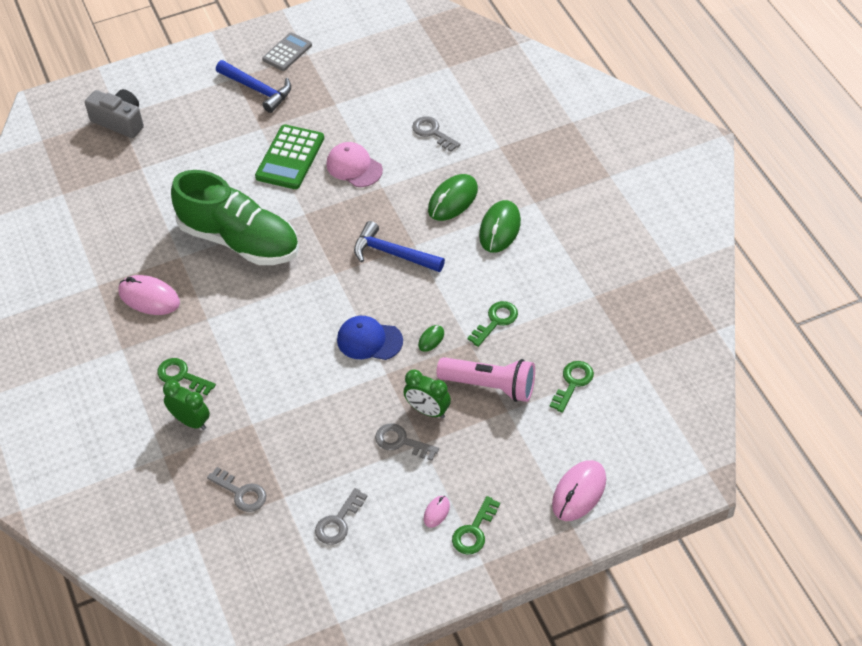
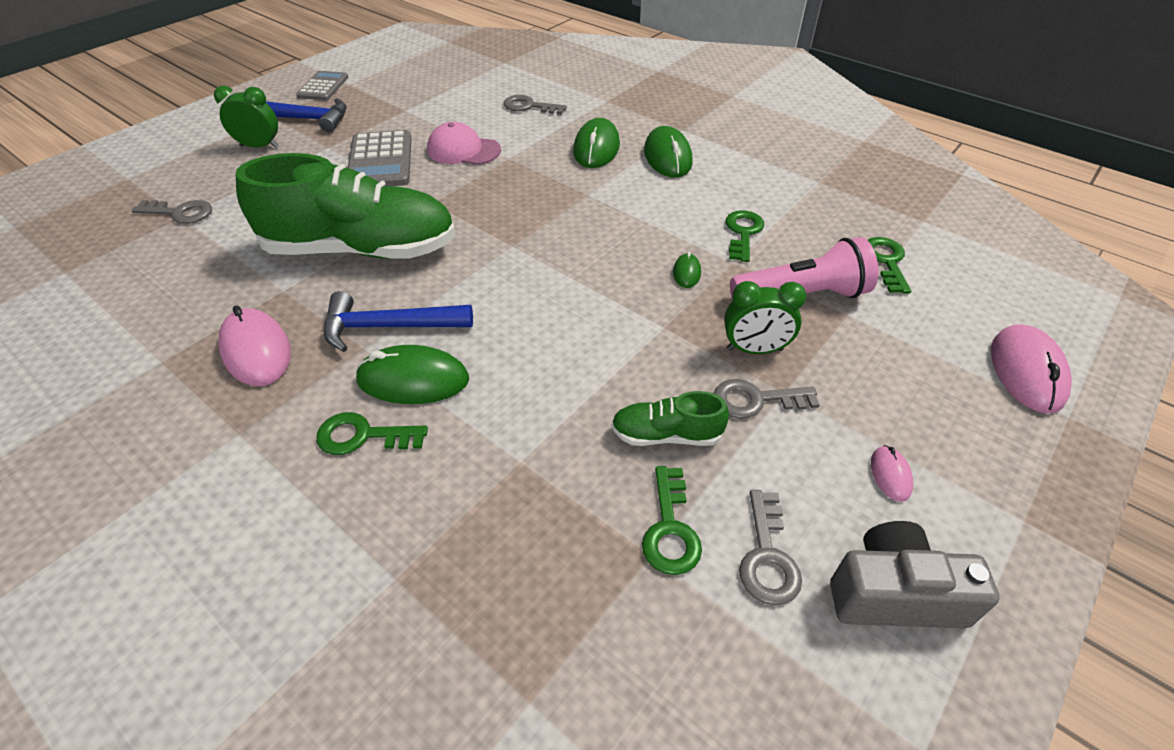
camera: 30 degrees left, 5 degrees down
(120, 121) = (131, 182): grey camera -> grey camera (894, 594)
(149, 297) = (256, 351): pink mouse -> pink mouse turned 60 degrees clockwise
(191, 421) = (415, 498): green clock -> green clock (259, 146)
(223, 351) = (413, 380): none -> green mouse
(241, 493) = (575, 581): grey key -> grey key (180, 213)
(290, 158) = (380, 161): green calculator -> grey calculator
(336, 441) = (666, 435): none -> green shoe
(369, 340) = (611, 299): blue cap -> none
(393, 254) = (569, 208): blue hammer -> blue hammer (389, 327)
(474, 531) = (964, 479): green key -> green key (670, 529)

